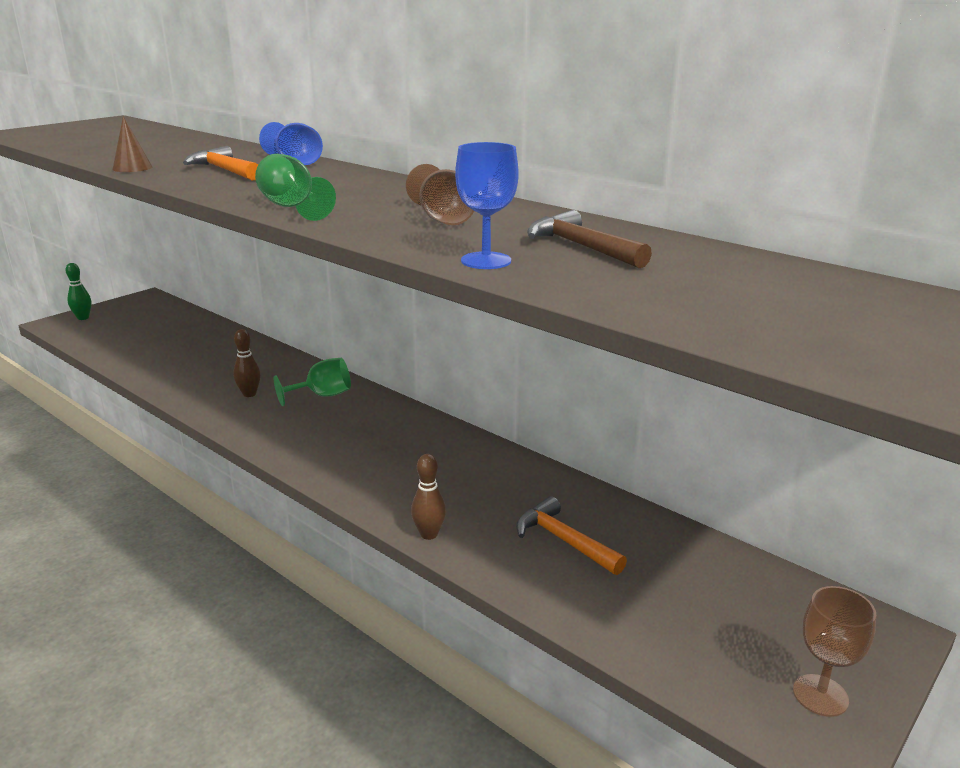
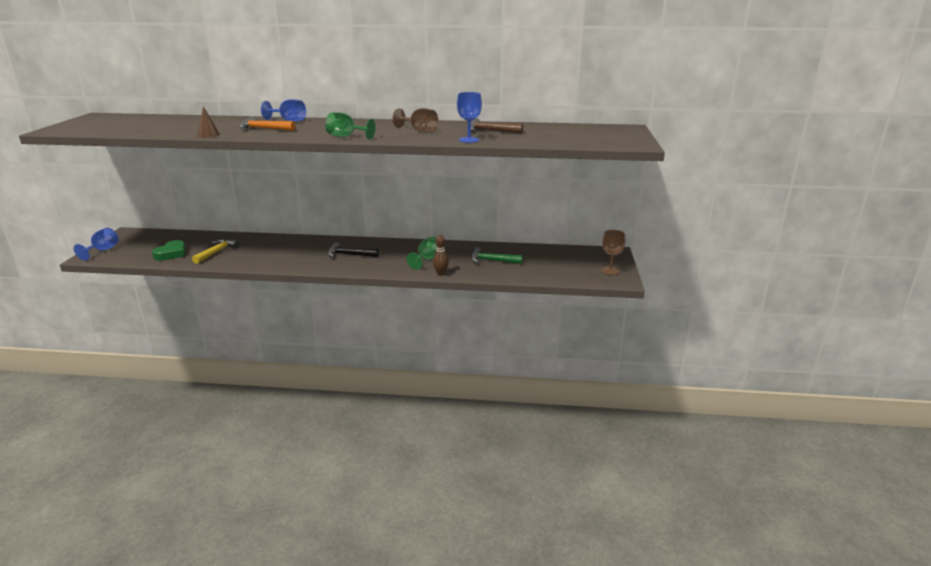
camera: 35 degrees left, 0 degrees up
(83, 318) = (102, 251): green bowling pin -> blue goblet
(138, 347) = (171, 254): none -> green heart
(187, 361) = (216, 252): none -> yellow hammer
(249, 394) = (279, 255): brown bowling pin -> none
(322, 395) = (318, 246): green goblet -> green goblet (427, 260)
(341, 429) = (349, 255): none -> black hammer
(564, 540) = (492, 261): orange hammer -> green hammer

